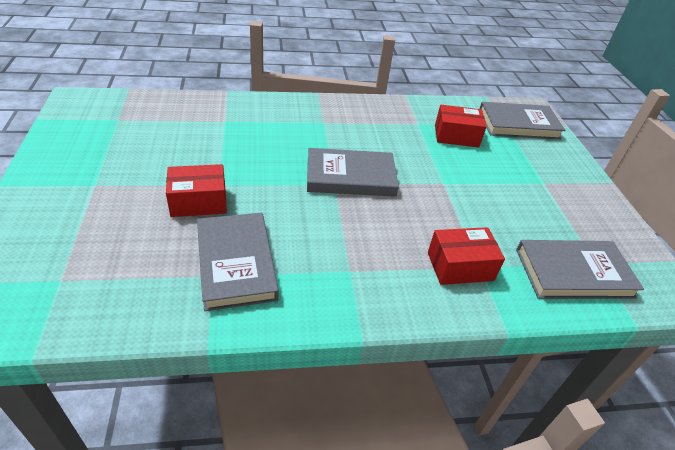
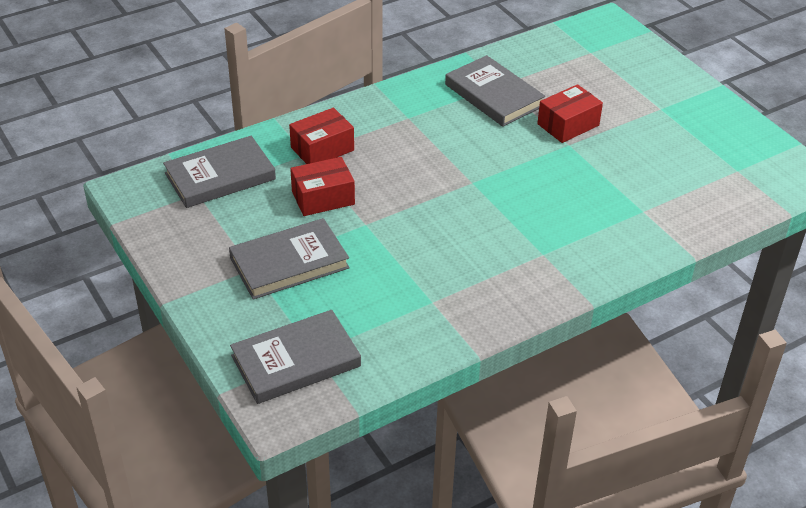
camera: 160 degrees right, 0 degrees up
(350, 177) = (462, 195): grey book -> grey book (289, 263)
(456, 136) = (375, 300): red box -> red box (323, 198)

